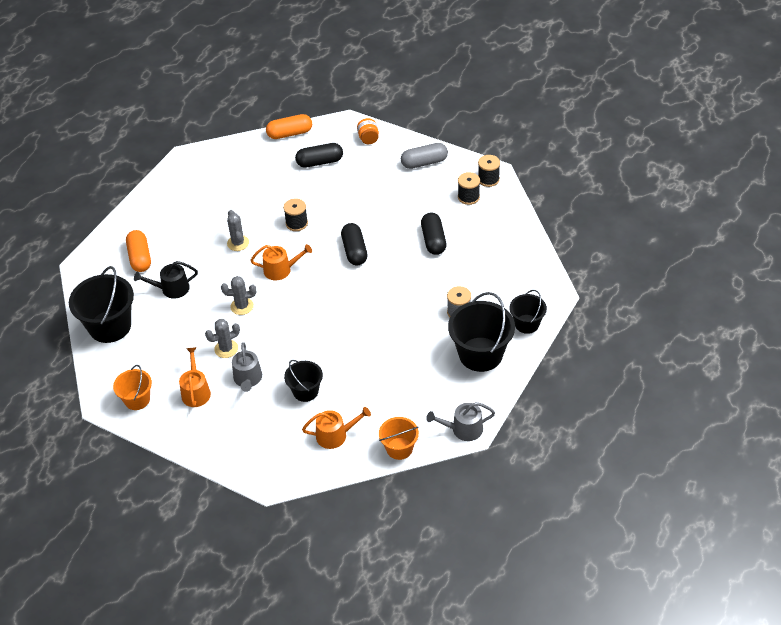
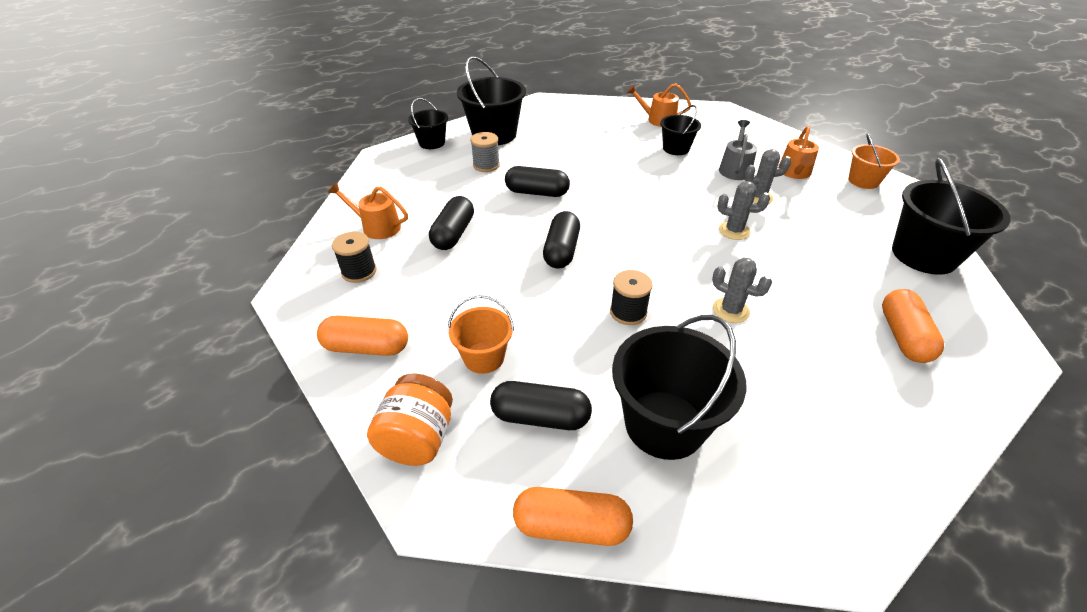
camera: 160 degrees left, 5 degrees down
(171, 289) = (838, 276): black watering can -> none
(238, 243) = (730, 310): grey cactus -> grey cactus turned 60 degrees counterclockwise
(262, 176) = (664, 424): none -> black bucket
(281, 270) = (671, 256): orange watering can -> orange watering can (377, 227)
(368, 139) = (418, 439): orange jar -> orange jar, size x1.54
(399, 296) = (537, 192): none -> black capsule
(399, 448) = (607, 104): orange bucket -> orange bucket (484, 357)
(424, 163) = (366, 347): grey capsule -> orange capsule
(463, 429) = (548, 102): grey watering can -> none
(488, 179) = (307, 287): black spool -> none

